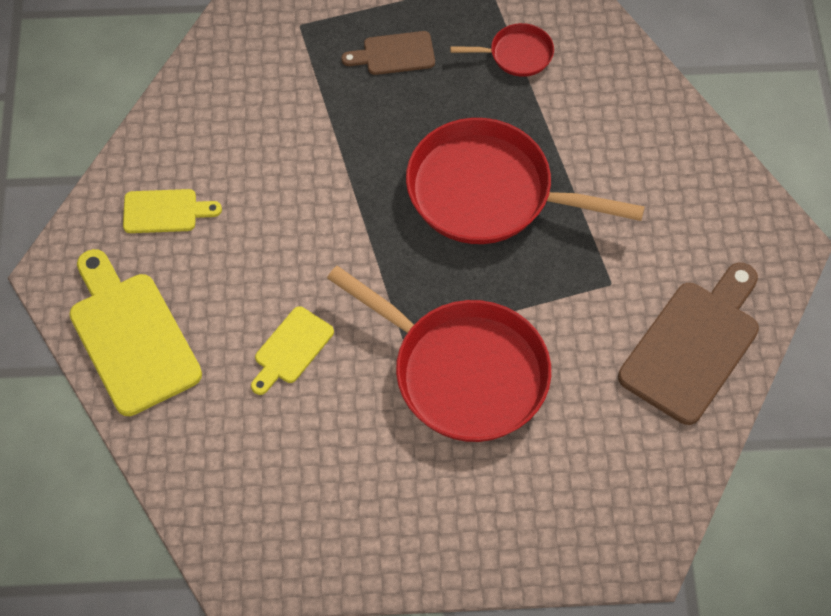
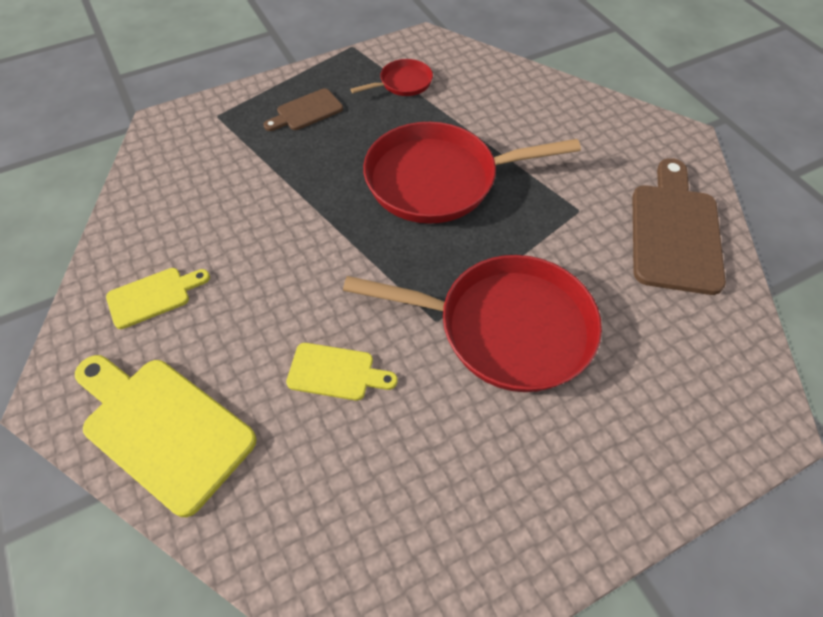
camera: 25 degrees left, 5 degrees down
(291, 349) = (336, 372): yellow cutting board -> yellow cutting board turned 90 degrees counterclockwise

